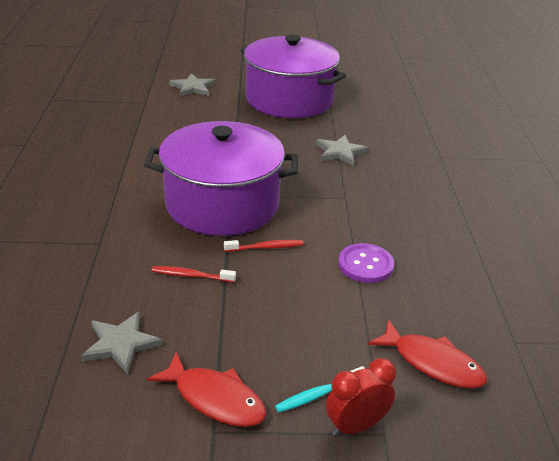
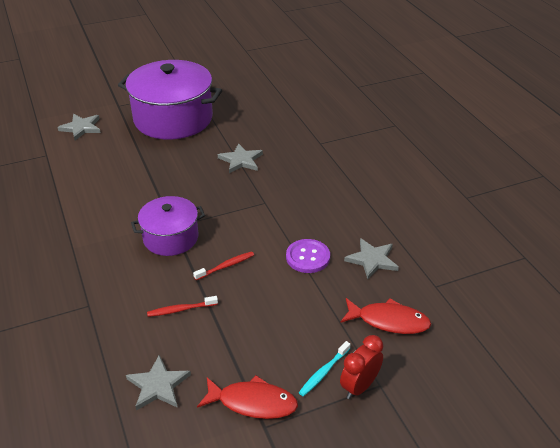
camera: 20 degrees left, 5 degrees up
(222, 204) = (170, 238): purple pot -> purple pot, size x0.57
(444, 289) = (372, 260): none -> grey star

